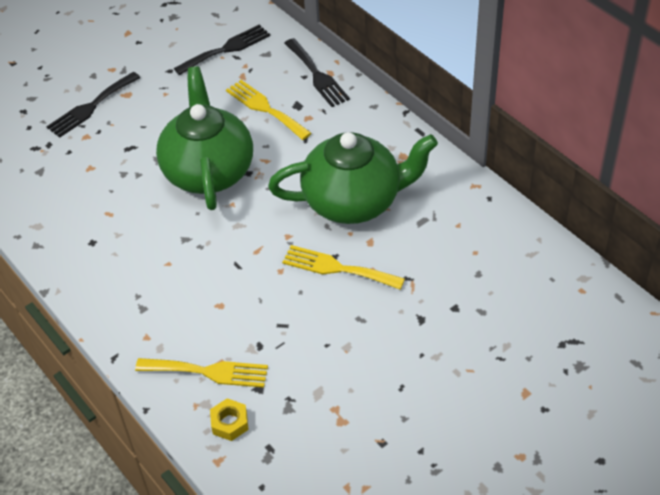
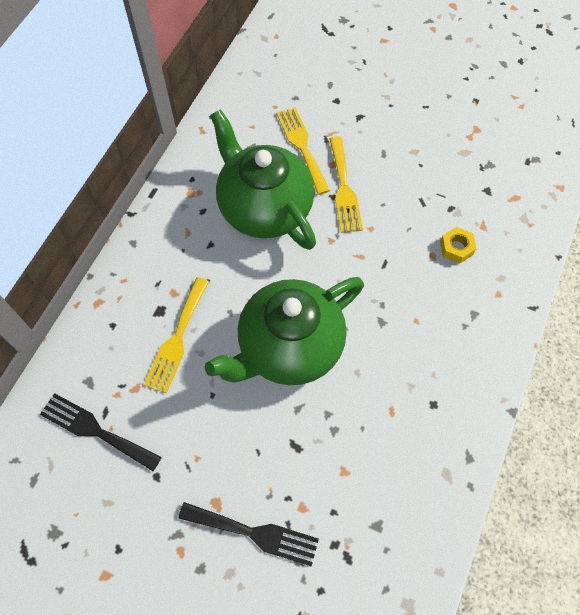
camera: 120 degrees left, 15 degrees up
(208, 372) = (497, 231): yellow fork -> yellow fork (302, 146)
(230, 423) = (528, 194): yellow nut -> yellow nut (456, 248)
(317, 75) = (106, 313): black fork -> none

